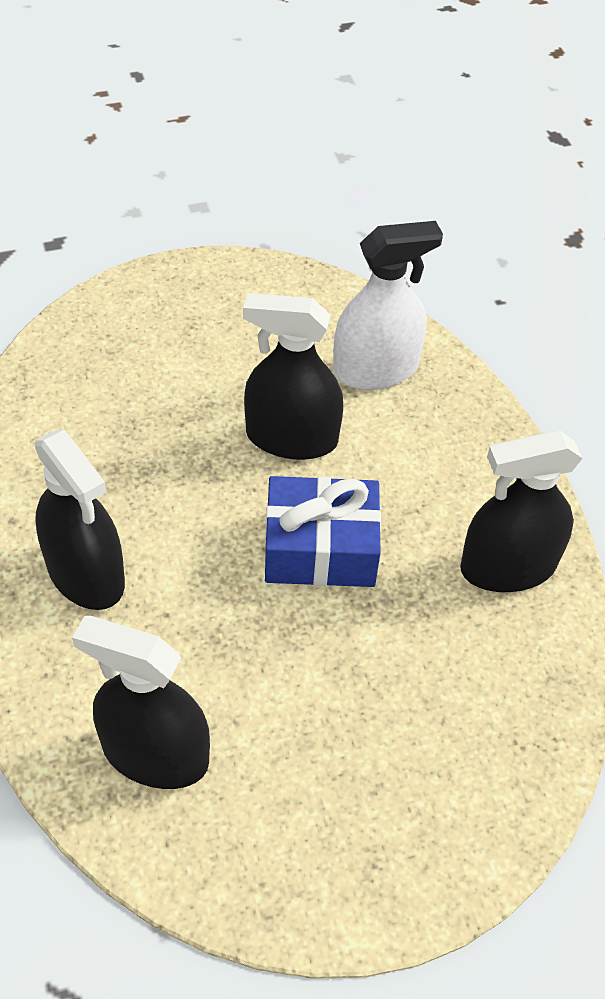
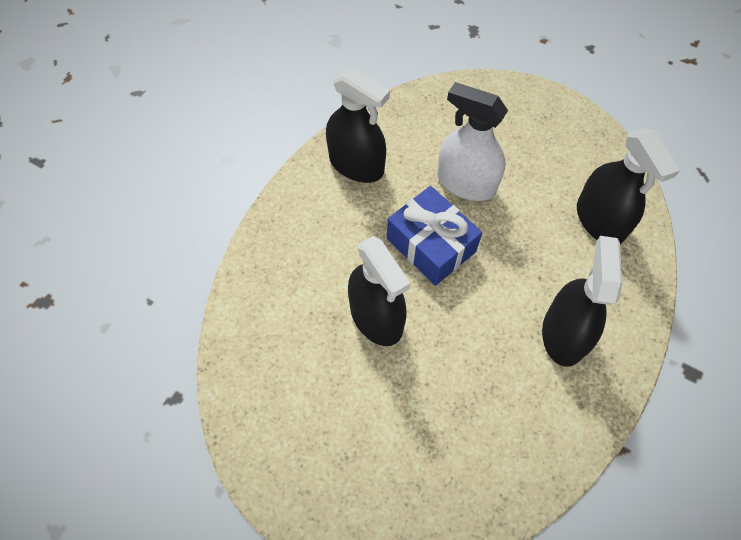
camera: 130 degrees left, 10 degrees up
(375, 369) = (280, 318): white spray bottle -> white spray bottle (466, 183)

